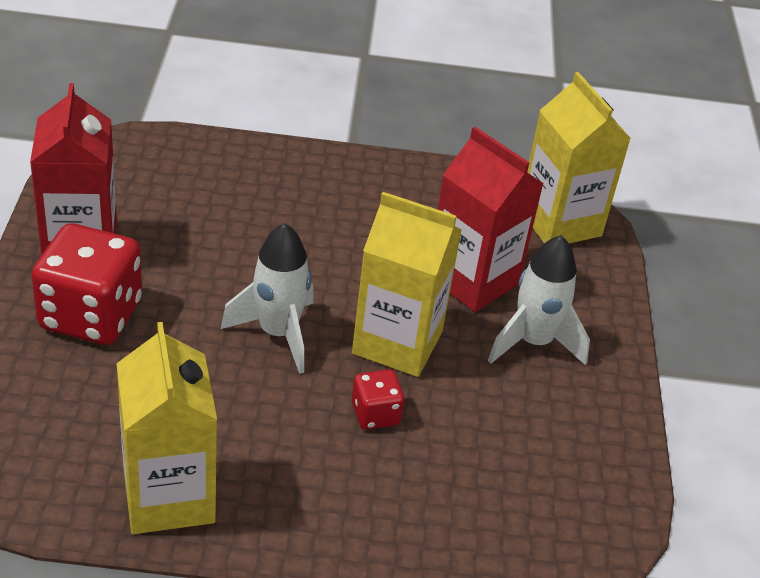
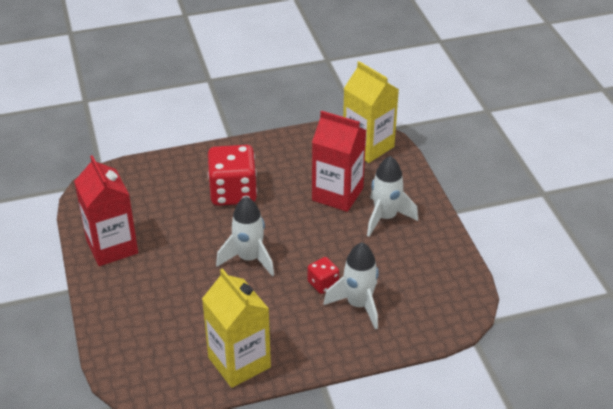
camera: 15 degrees left, 0 degrees up
(91, 315) = (141, 283): red dice -> red dice (233, 192)
(397, 342) = (315, 242): yellow carton -> none
(416, 469) = (358, 304): none -> white rocket

